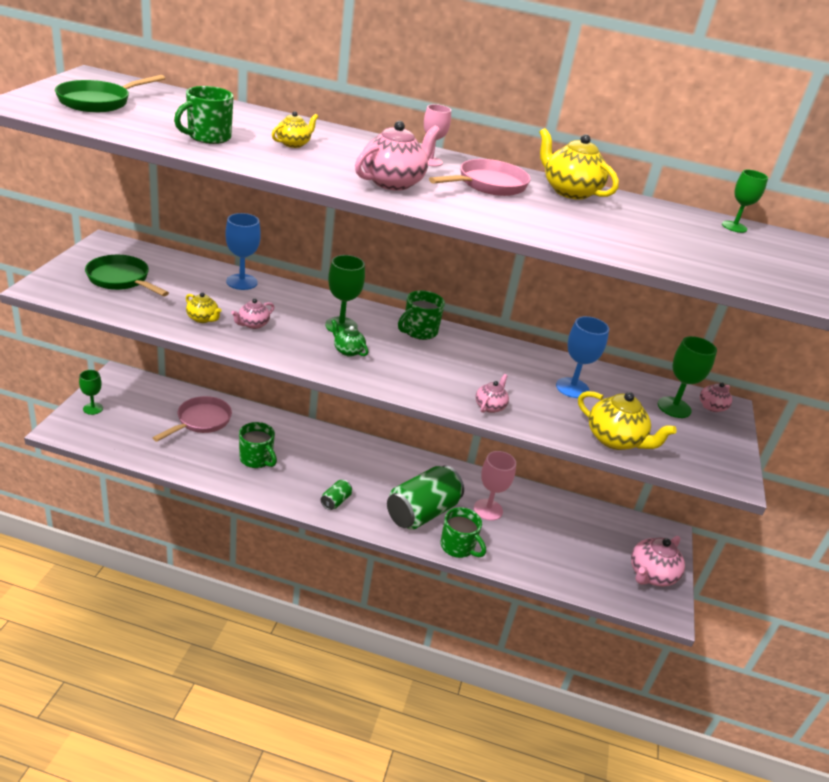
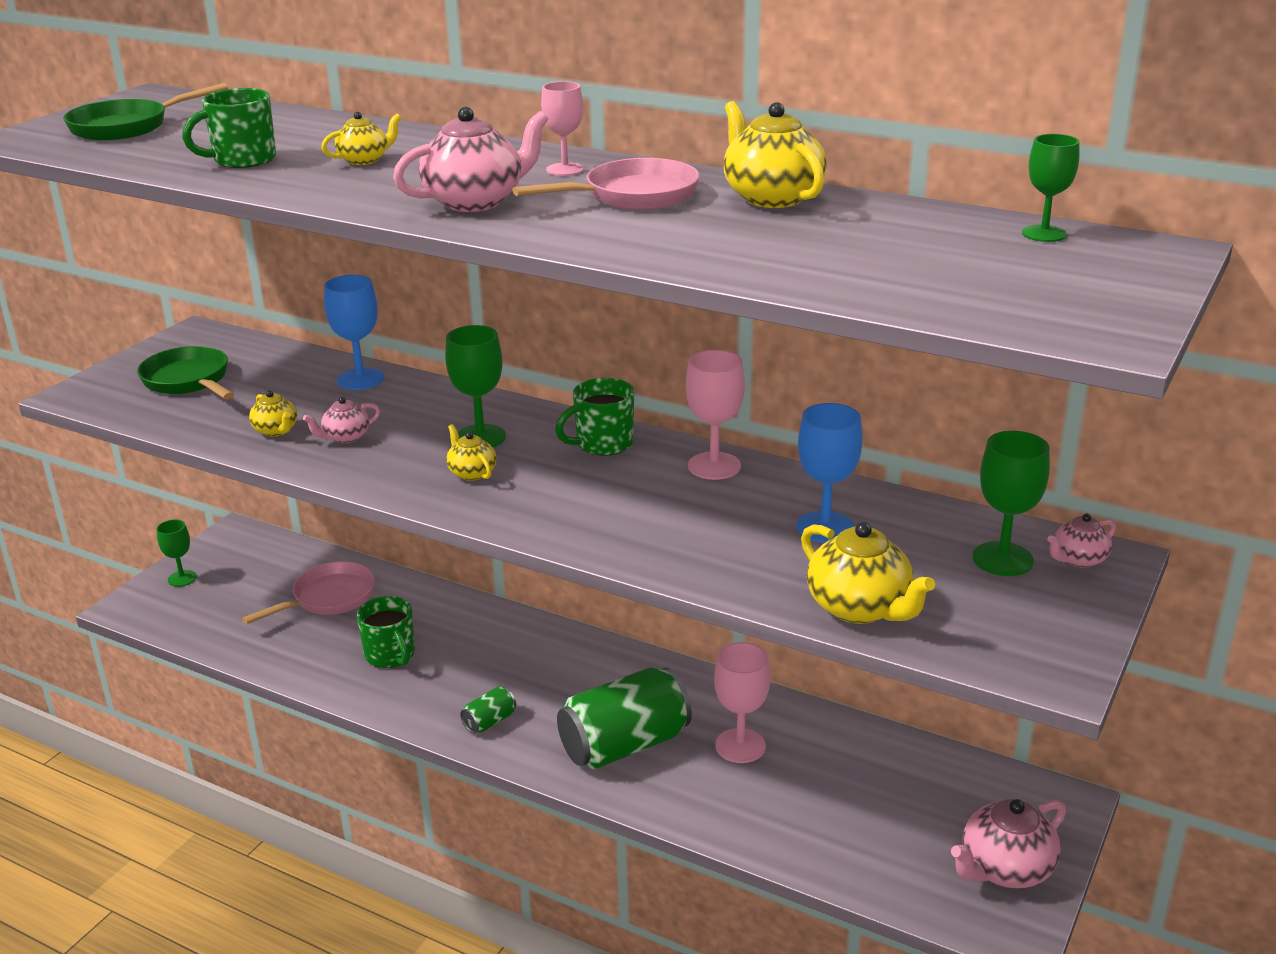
camera: 20 degrees right, 5 degrees down
(348, 351) = (471, 473): green teapot -> yellow teapot
(458, 547) = (665, 801): green mug -> none
(490, 406) = (663, 553): pink teapot -> none
(491, 347) = (714, 466): none -> pink goblet

